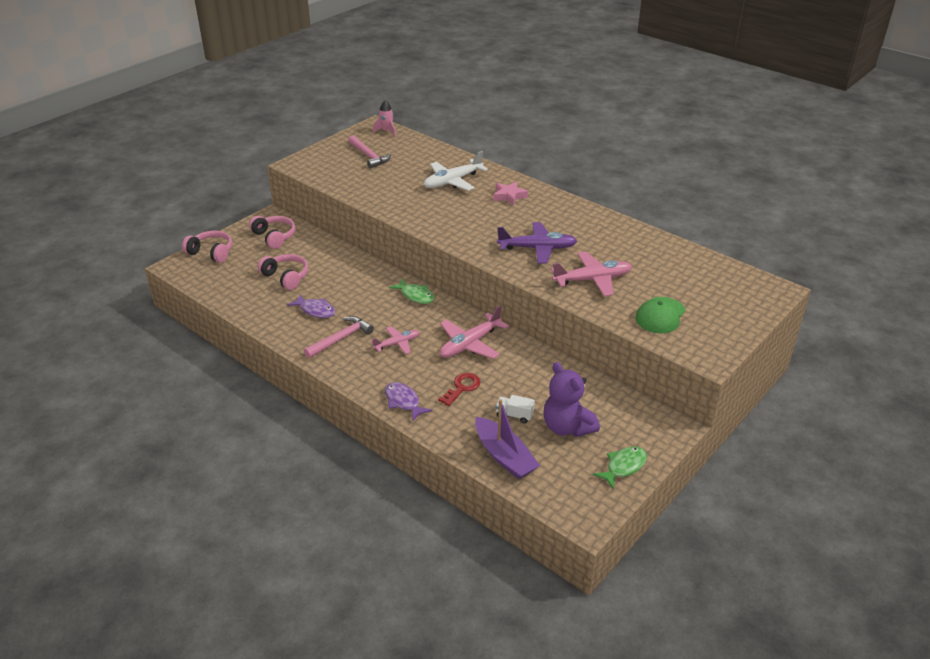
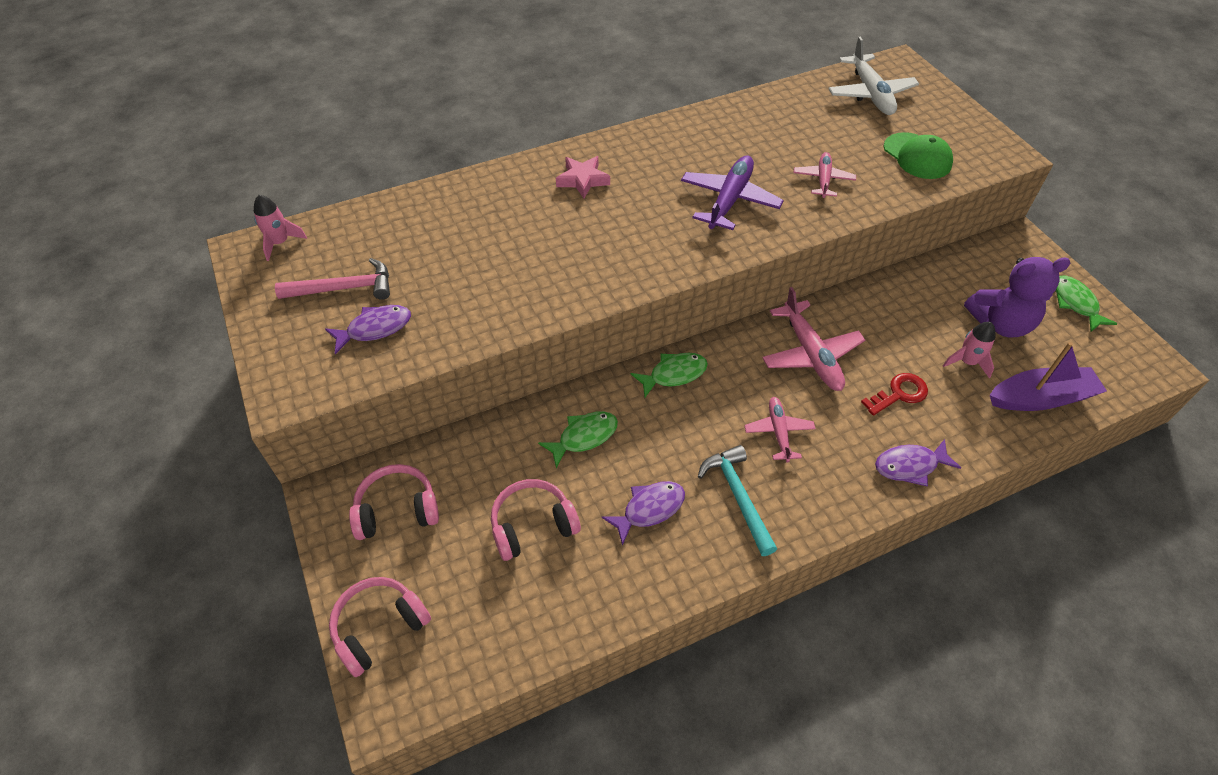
camera: 65 degrees left, 15 degrees up
(341, 338) = (738, 496): pink hammer -> turquoise hammer
(348, 172) = (375, 329): none -> purple fish
(350, 277) = (584, 437): none -> green fish
(453, 181) = (501, 220): white plane -> white plane (870, 93)
(462, 388) = (899, 394): red key -> red key turned 90 degrees clockwise
(514, 415) = (967, 362): white truck -> pink rocket
(592, 280) = (823, 180): pink plane -> pink plane, size x0.61

